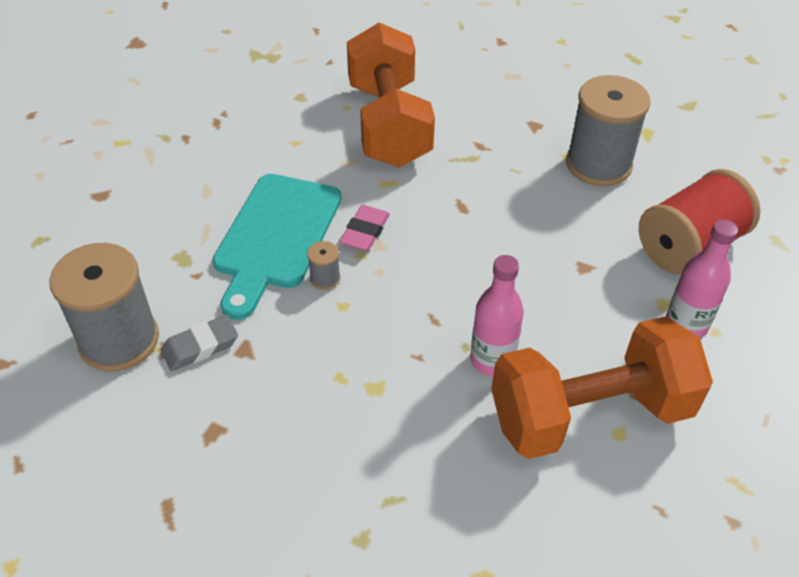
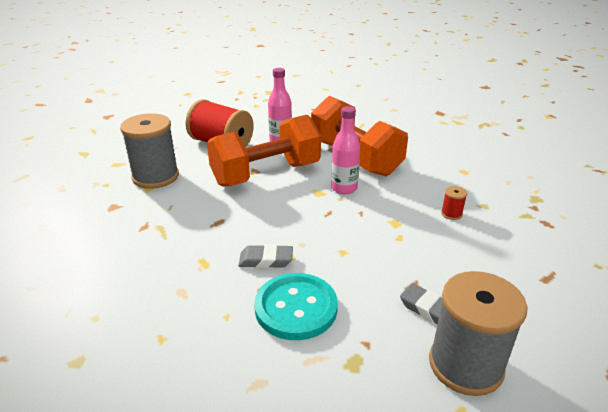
camera: 110 degrees left, 15 degrees down
(276, 237) = (296, 308): turquoise cutting board -> turquoise button
(325, 278) = (324, 267): grey spool -> none
(361, 474) = (451, 214): none -> red spool
(365, 232) = (266, 260): pink eraser -> grey eraser
(388, 124) = (122, 281): orange dumbbell -> orange dumbbell (266, 174)

